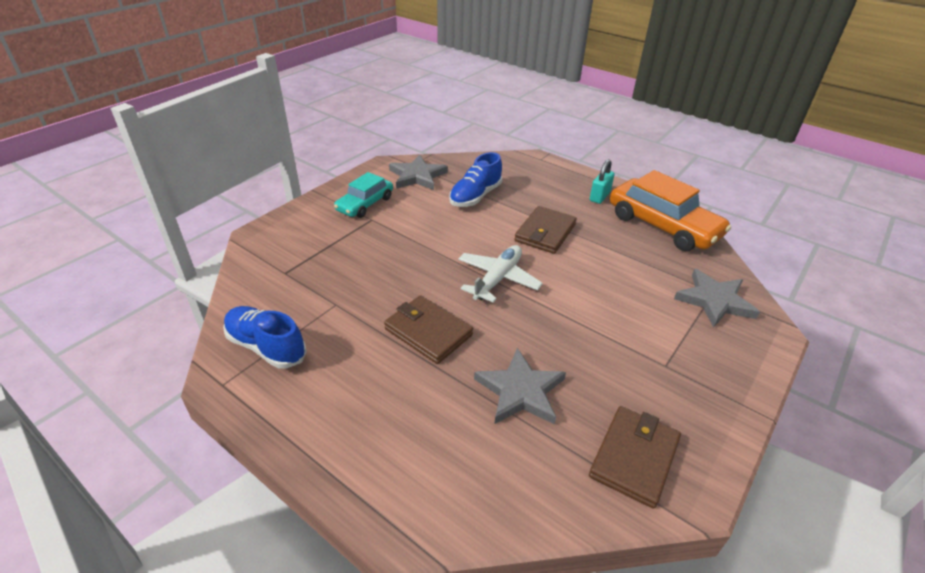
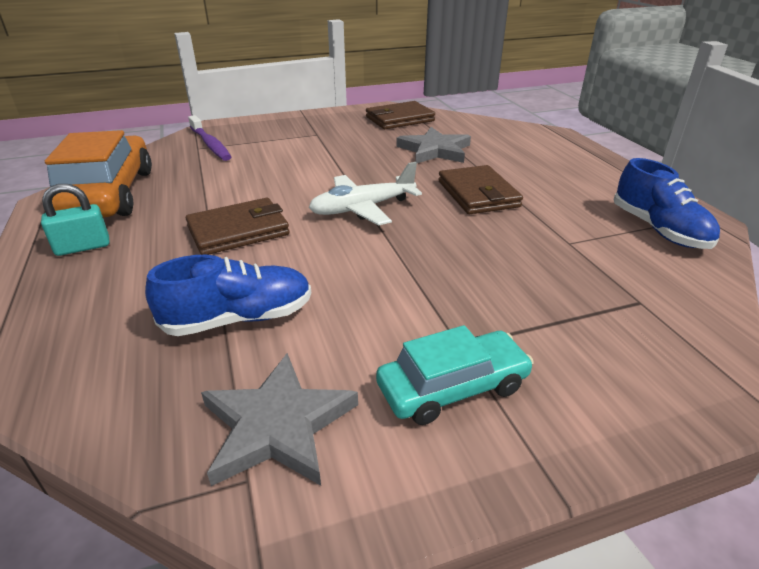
camera: 145 degrees left, 5 degrees down
(714, 301) = (210, 144): grey star -> purple toothbrush

